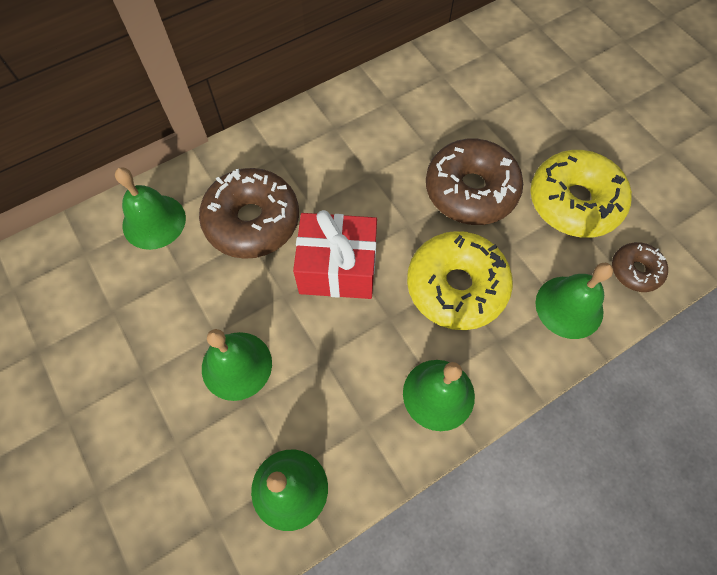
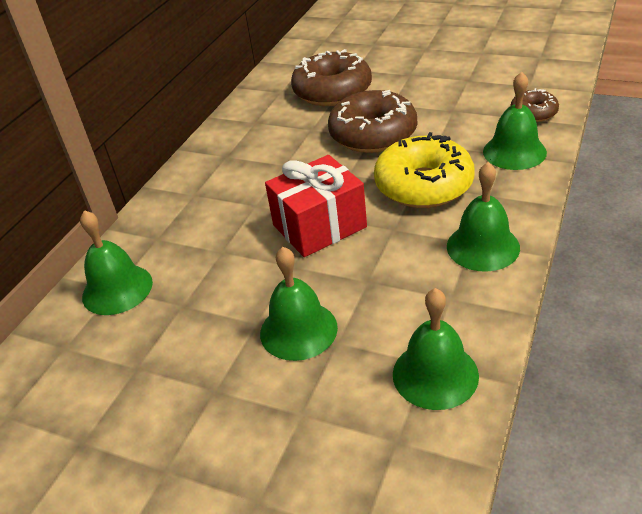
camera: 30 degrees left, 25 degrees down
(252, 221) = (213, 240): brown donut -> brown donut (332, 91)
(574, 202) = (452, 103): yellow donut -> none

